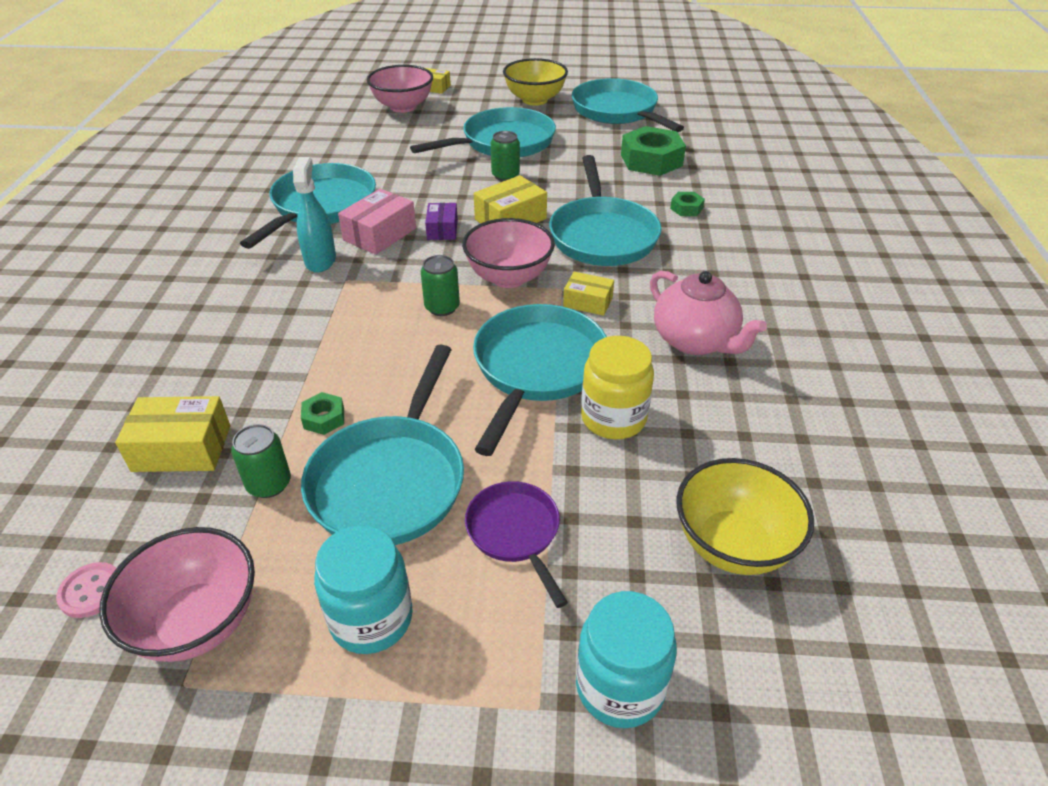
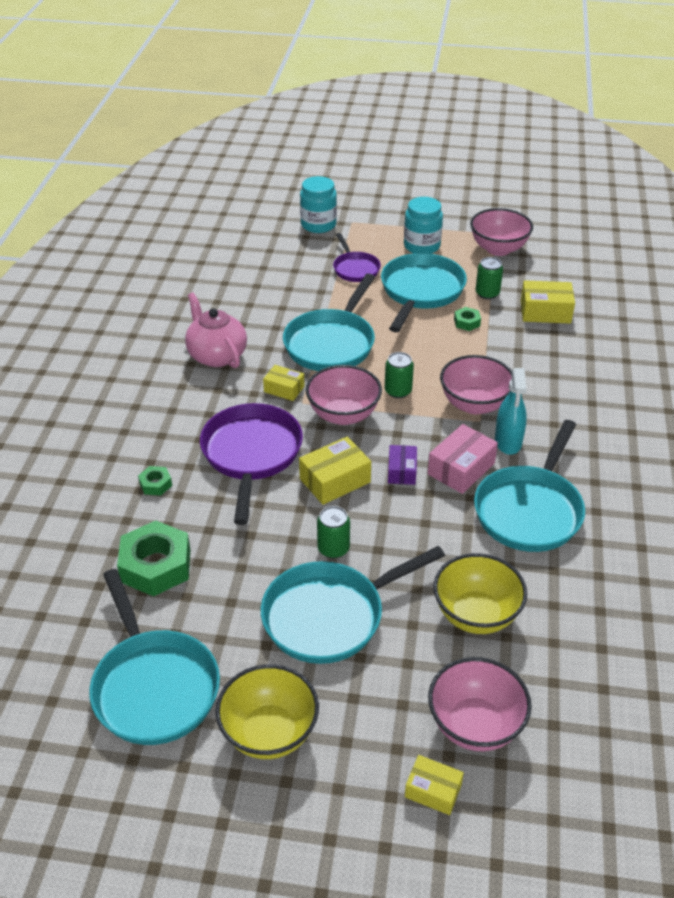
camera: 175 degrees left, 0 degrees up
(91, 591) = (553, 260): pink button -> none
(347, 297) = (474, 404): none -> pink bowl
(602, 235) = (251, 455): turquoise pan -> purple pan
(613, 418) = (290, 313): yellow jar -> none
(733, 545) = (250, 260): yellow bowl -> yellow bowl (476, 615)

